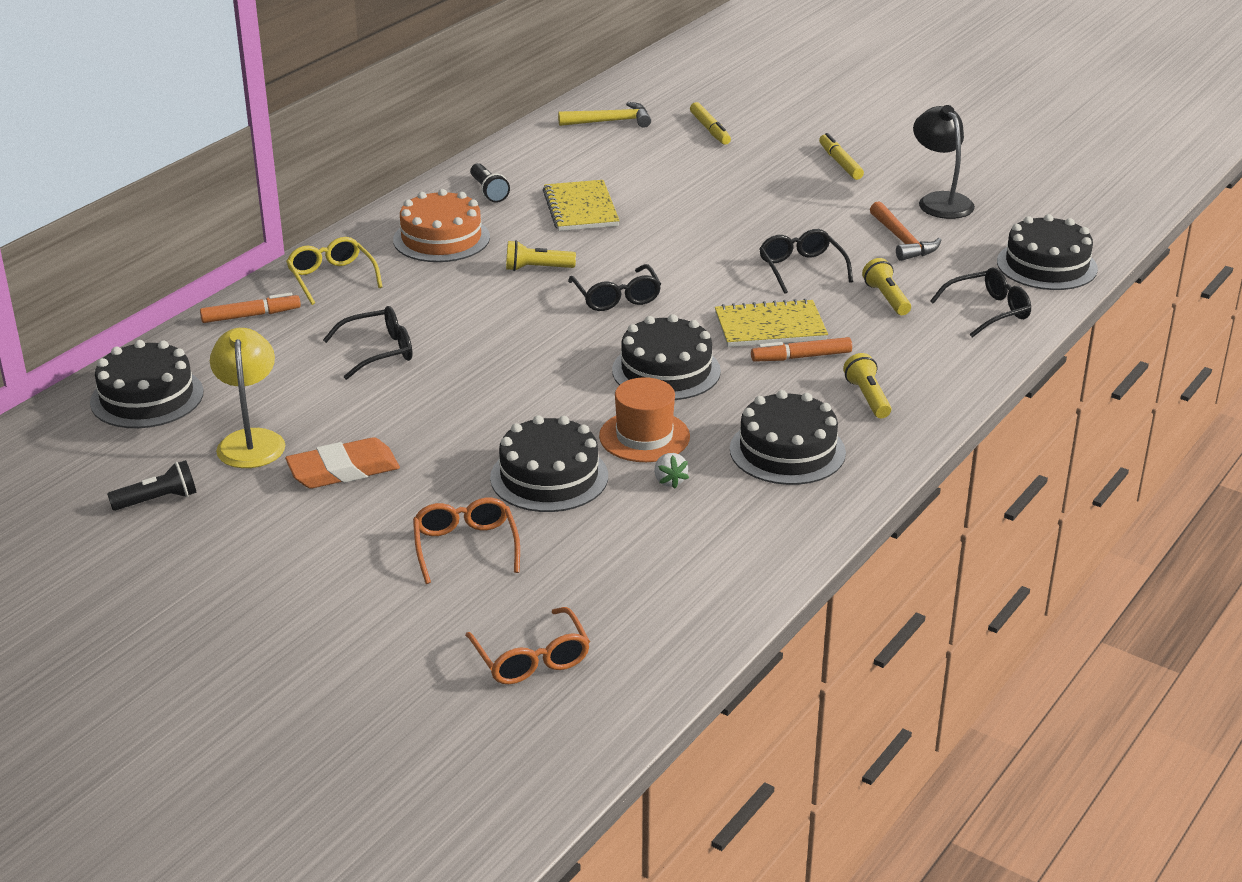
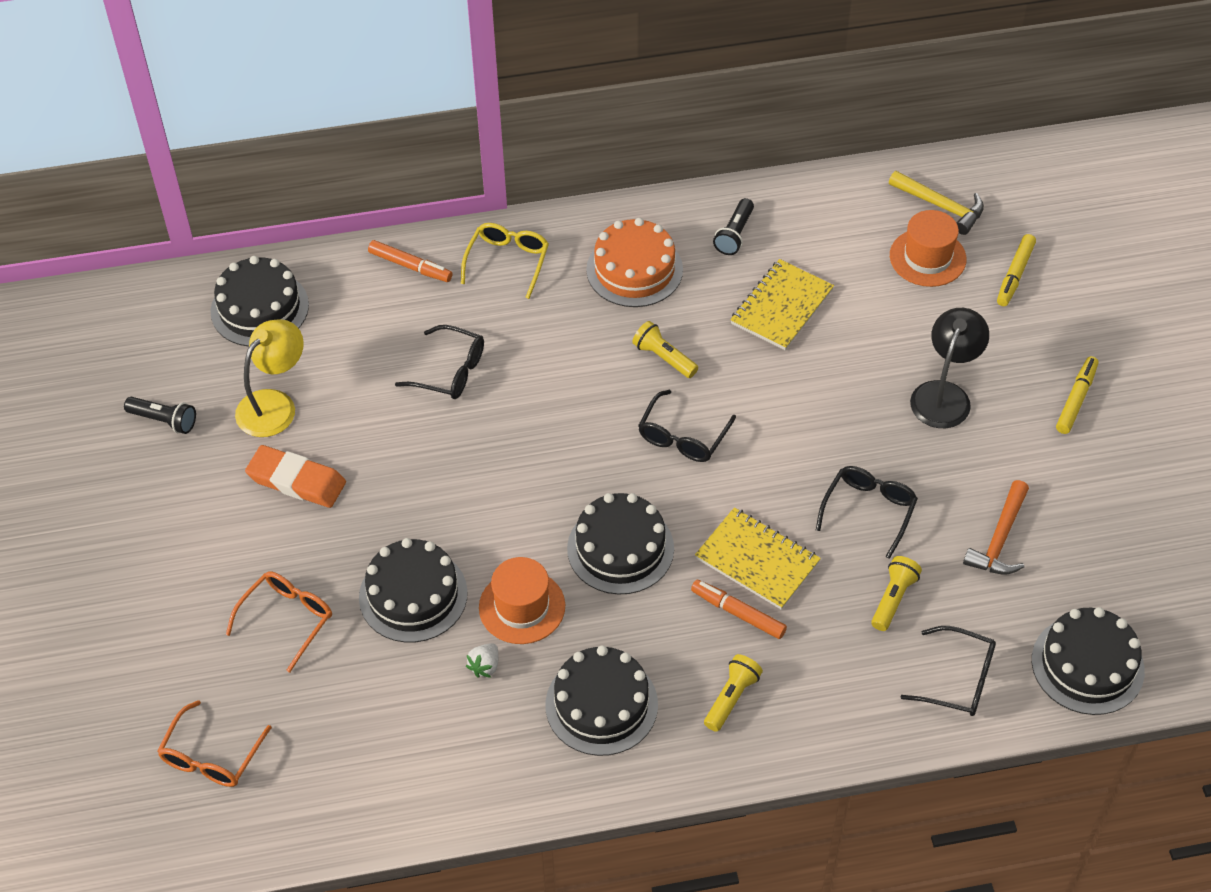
camera: 45 degrees right, 20 degrees up
(641, 146) = (927, 257): none -> orange hat
(940, 201) = (1102, 513): black lamp -> black lamp (944, 394)

